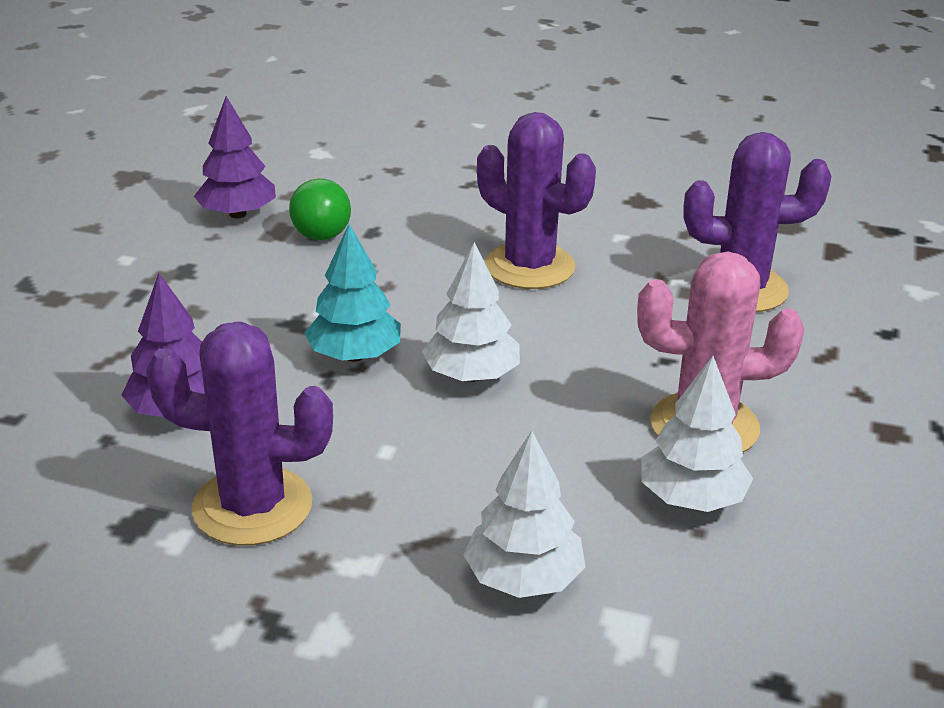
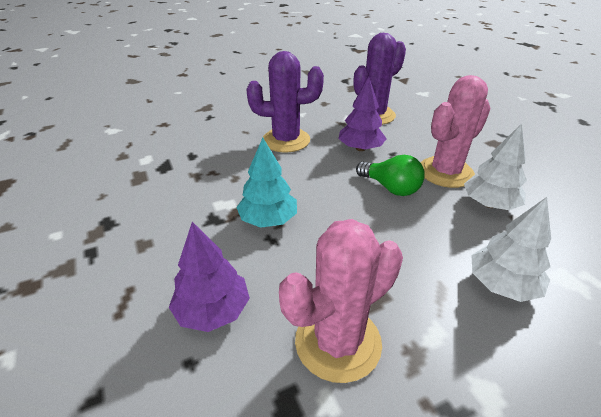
camera: 40 degrees left, 5 degrees up
(237, 214) = (102, 178): purple tree -> purple tree (360, 148)
(252, 506) = (338, 342): purple cactus -> pink cactus
(320, 229) = (162, 165): green light bulb -> green light bulb (390, 188)
(471, 375) = (334, 200): white tree -> none

